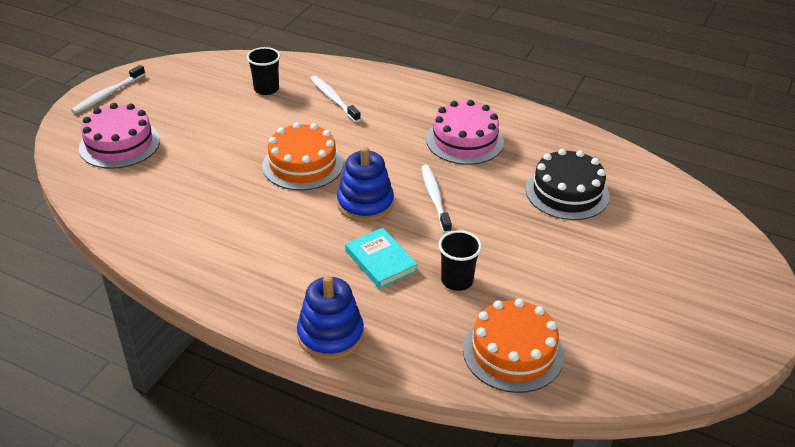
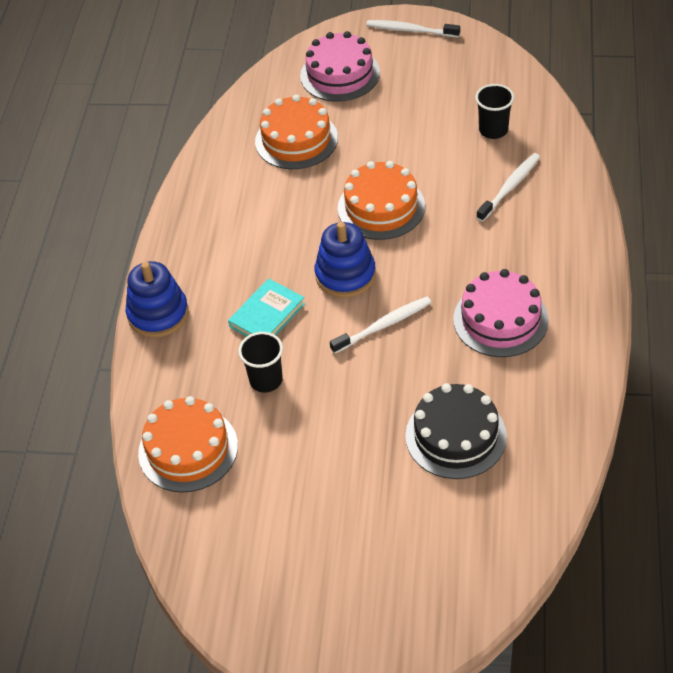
camera: 75 degrees right, 10 degrees up
(177, 189) = (296, 140): none -> orange cake

